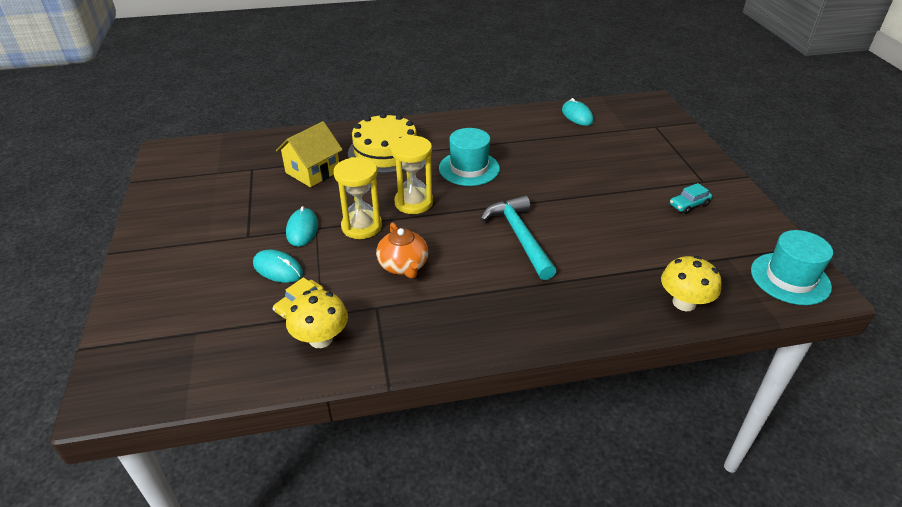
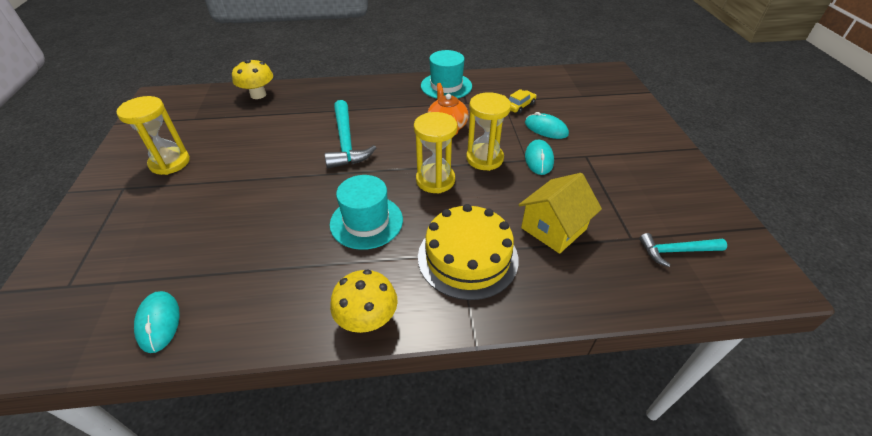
camera: 175 degrees left, 5 degrees up
(222, 163) = (676, 251): none -> turquoise hammer
(321, 339) = (500, 89): yellow mushroom -> yellow mushroom (367, 319)
(689, 205) = (170, 163): turquoise car -> yellow hourglass
(790, 278) = (168, 104): turquoise hat -> turquoise hat (446, 86)

